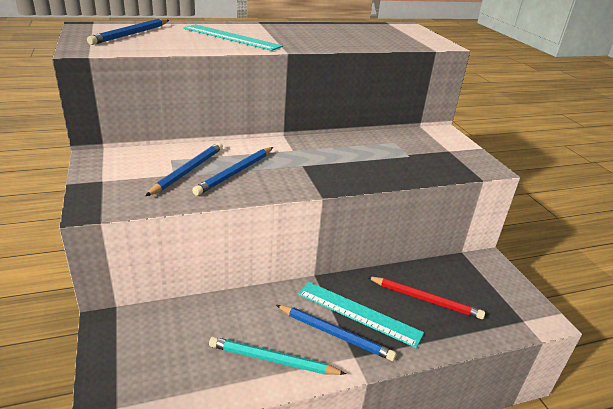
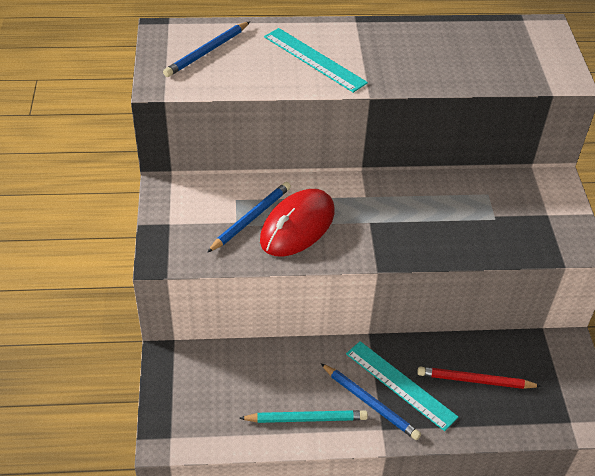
camera: 15 degrees right, 15 degrees up
(235, 172) = (297, 226): blue pencil -> red mouse
(273, 360) = (306, 418): turquoise pencil -> turquoise pencil turned 150 degrees clockwise
(425, 299) = (475, 380): red pencil -> red pencil turned 150 degrees clockwise

